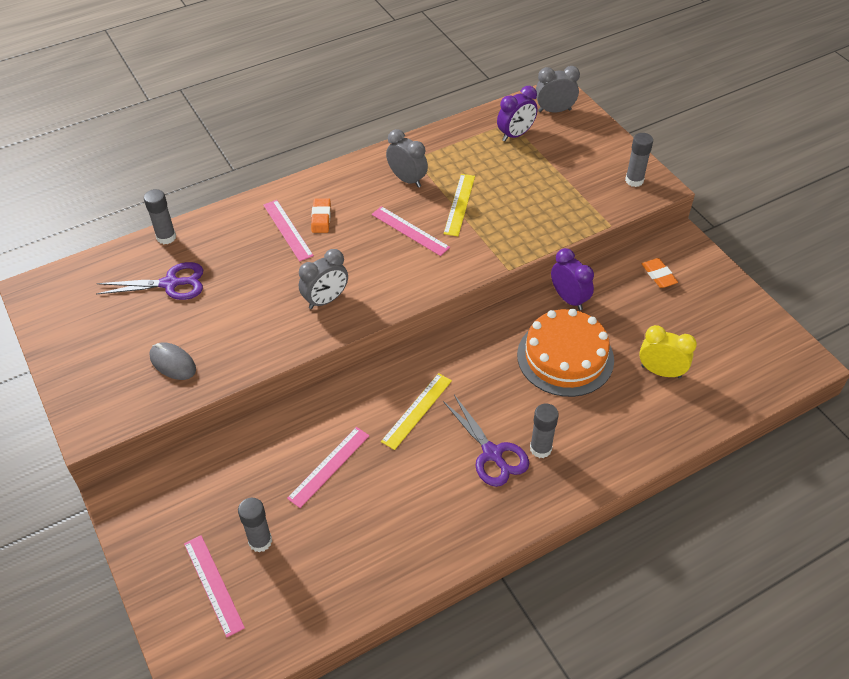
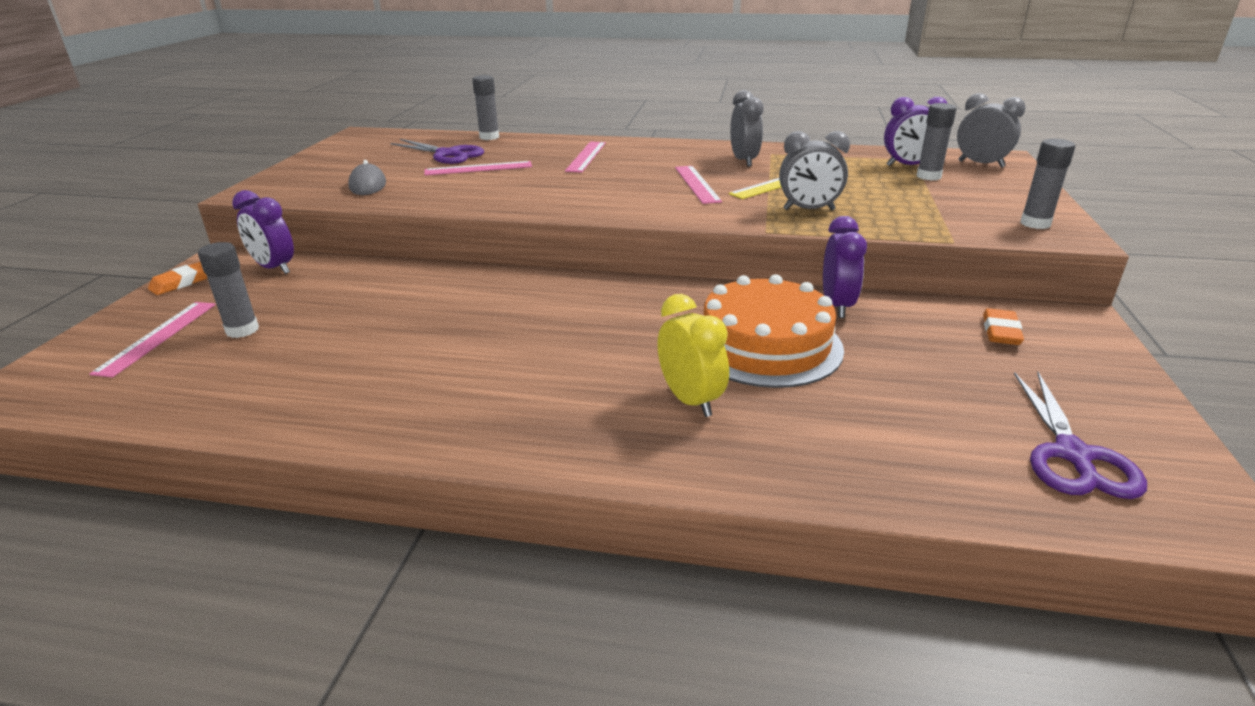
camera: 40 degrees right, 20 degrees down
(181, 478) = (274, 268): none -> purple clock
(321, 218) = (626, 158): orange eraser -> orange eraser (183, 282)
(326, 300) = (546, 194): grey clock -> grey clock (809, 210)
(329, 466) = (386, 313): pink ruler -> pink ruler (478, 168)
(417, 410) = (531, 314): yellow ruler -> none
(492, 454) = (553, 379): purple scissors -> purple scissors (1072, 455)
(540, 448) = (616, 402): grey glue stick -> grey glue stick (928, 176)
(661, 371) = (894, 412): yellow clock -> yellow clock (690, 400)

